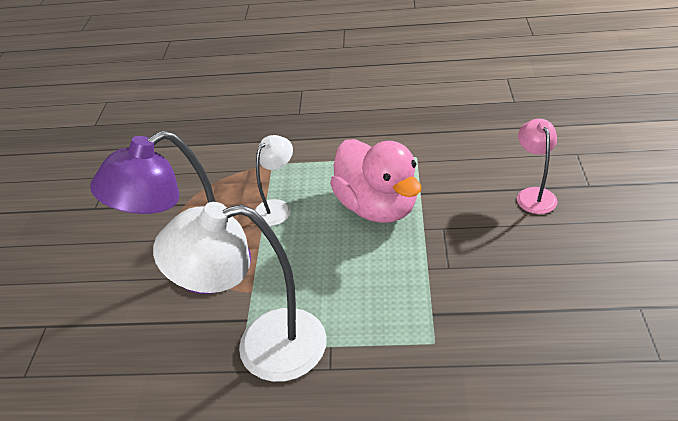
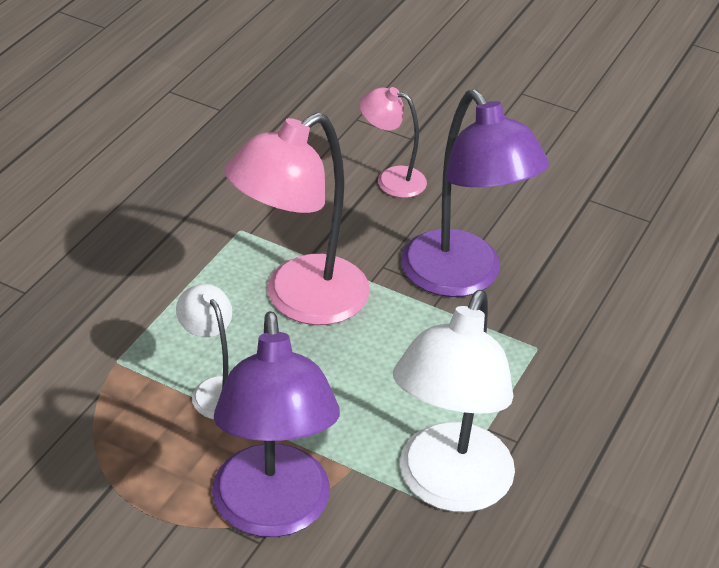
camera: 70 degrees left, 0 degrees up
(377, 207) = (300, 301): pink duck -> pink lamp
(469, 271) = (462, 278): none -> purple lamp

